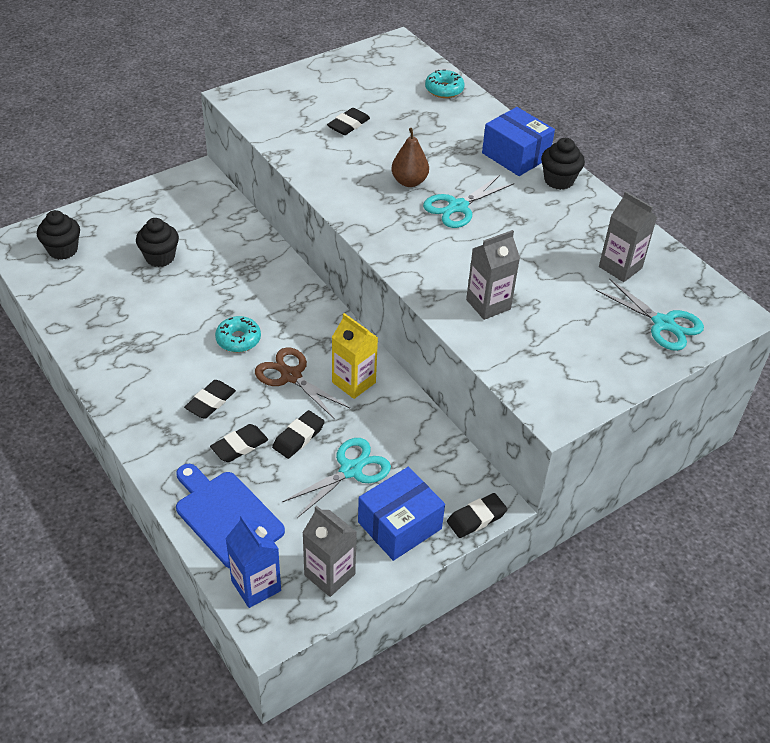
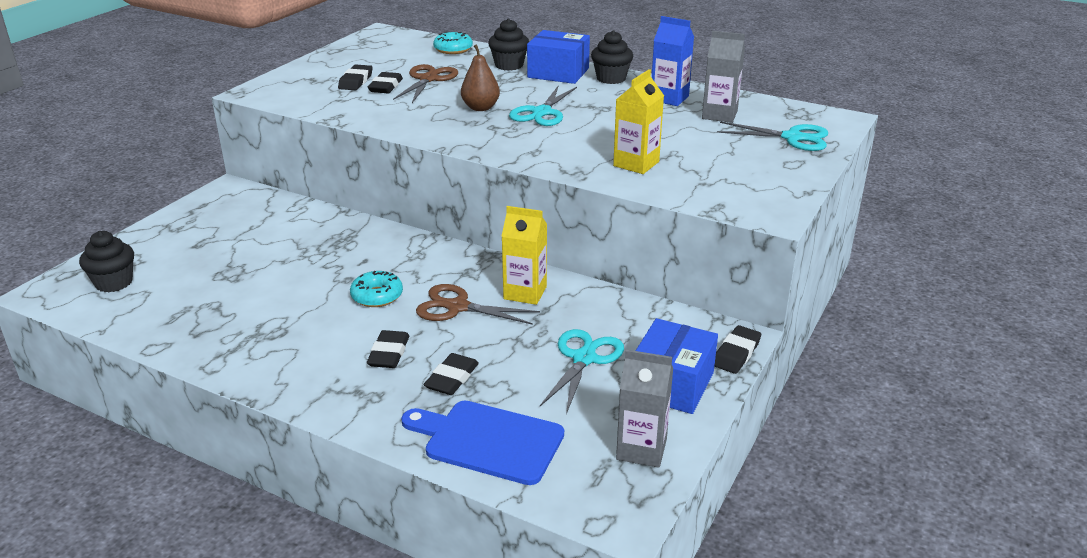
camera: 25 degrees left, 15 degrees down
(160, 257) = (236, 258): black cupcake -> black cupcake (509, 65)
(256, 586) = (574, 488): blue carton -> blue carton (669, 98)
(298, 437) = (508, 351): black eraser -> black eraser (356, 81)
(392, 126) = (428, 79): none -> brown scissors
(488, 304) = (636, 164): grey carton -> yellow carton

